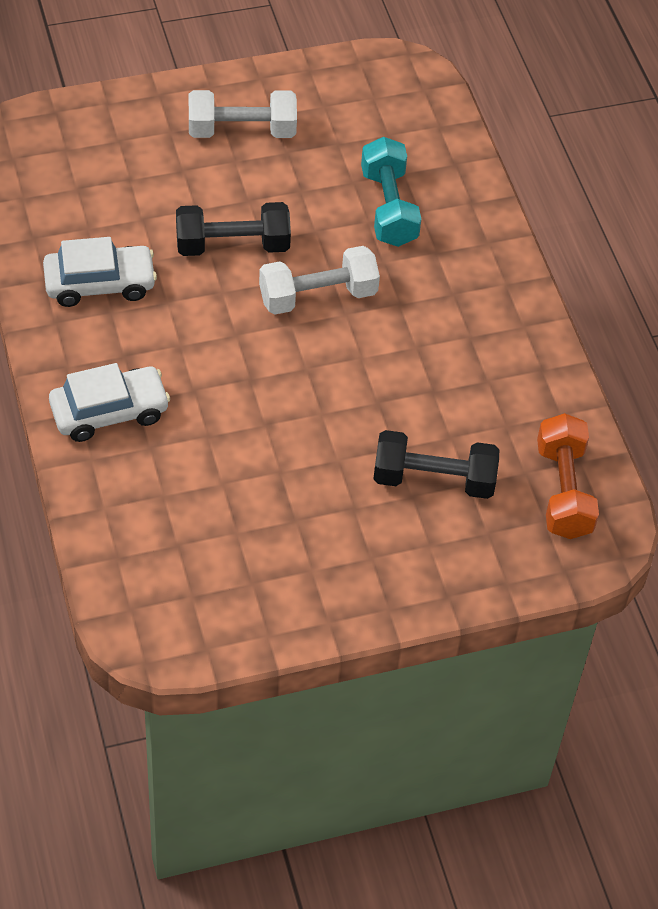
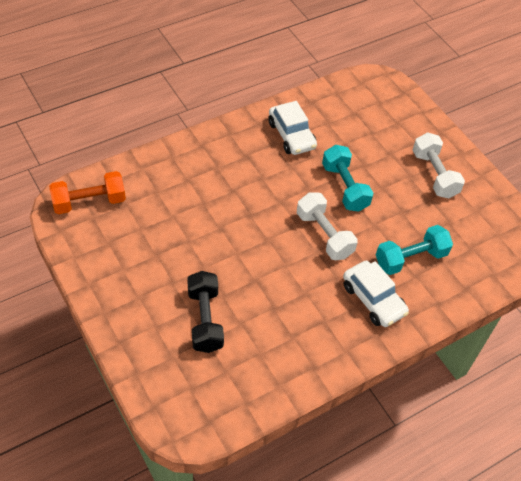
camera: 75 degrees right, 0 degrees up
(109, 412) = (206, 157): white car -> white car (373, 299)
(232, 245) = (344, 187): black dumbbell -> turquoise dumbbell
(563, 491) = (217, 396): orange dumbbell -> orange dumbbell (89, 202)

